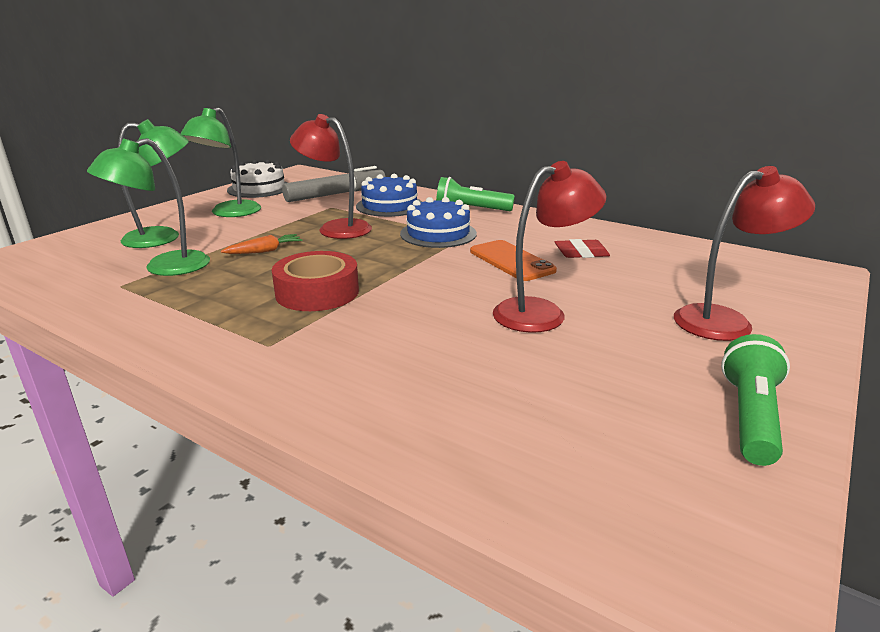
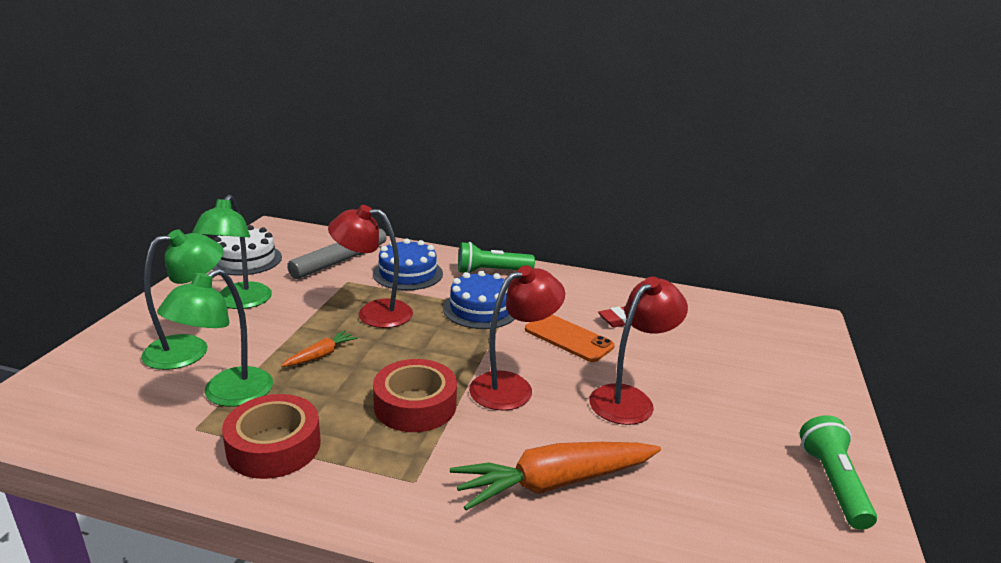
camera: 20 degrees left, 0 degrees up
(170, 305) = (274, 446): none -> red tape
(404, 366) = (554, 483): none -> orange carrot
(725, 321) = (771, 385): red lamp -> red lamp (512, 387)

